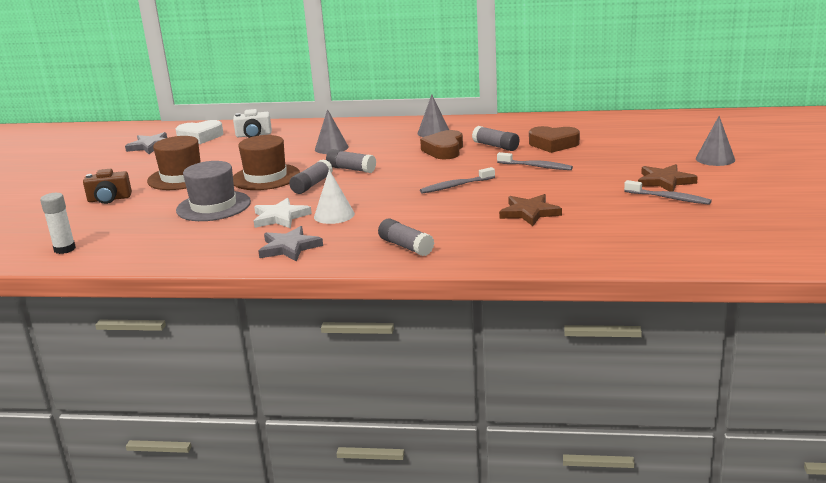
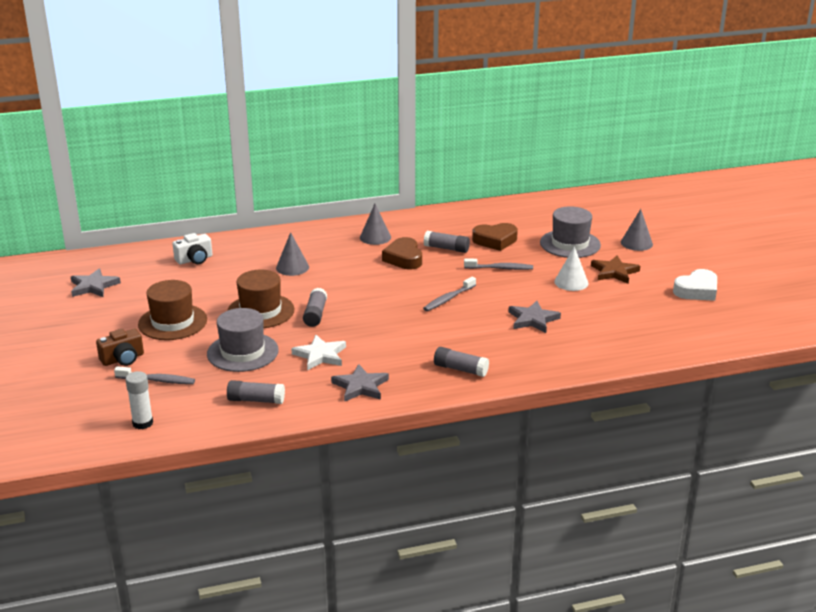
camera: 25 degrees left, 5 degrees up
(200, 137) = (137, 268): white heart -> white heart (697, 290)
(334, 215) = (368, 346): white cone -> white cone (571, 282)
(351, 169) = (336, 291): grey glue stick -> grey glue stick (256, 400)
(529, 213) = (533, 319): brown star -> grey star
(634, 153) = (570, 244): none -> grey hat
(669, 198) = (629, 289): grey toothbrush -> grey toothbrush (157, 380)

